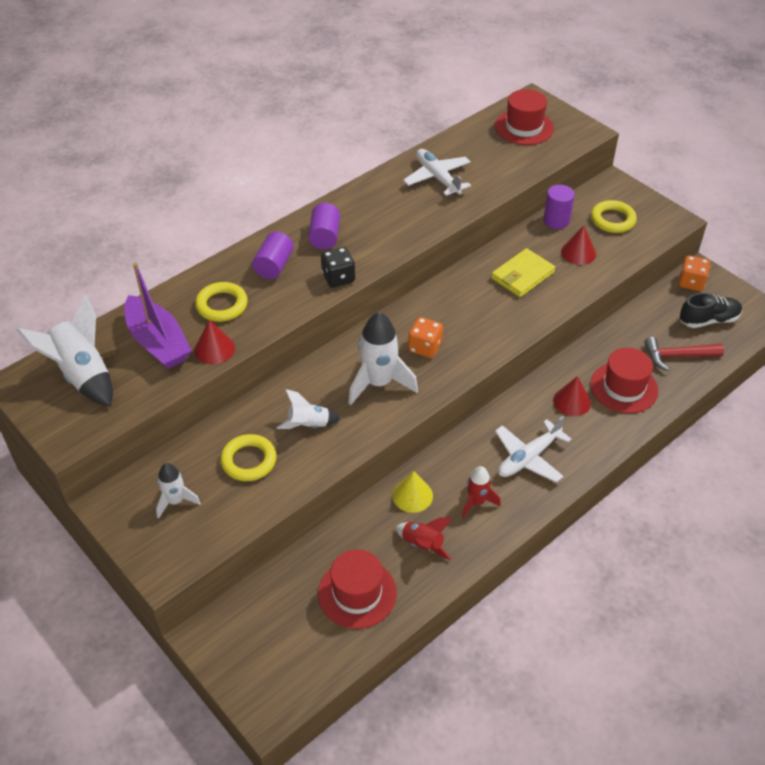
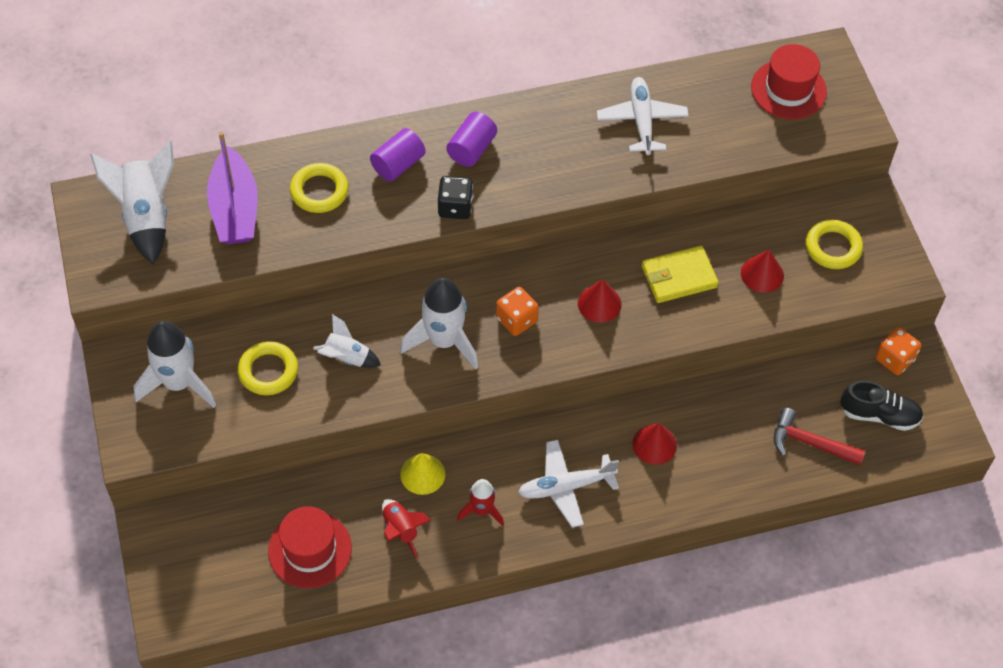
camera: 25 degrees right, 10 degrees up
(175, 501) = (178, 383): white rocket -> white rocket, size x1.75
(214, 349) = (284, 240): red cone -> red cone (599, 303)
(556, 221) = (765, 222): purple cylinder -> none
(624, 387) = (722, 453): red hat -> none

